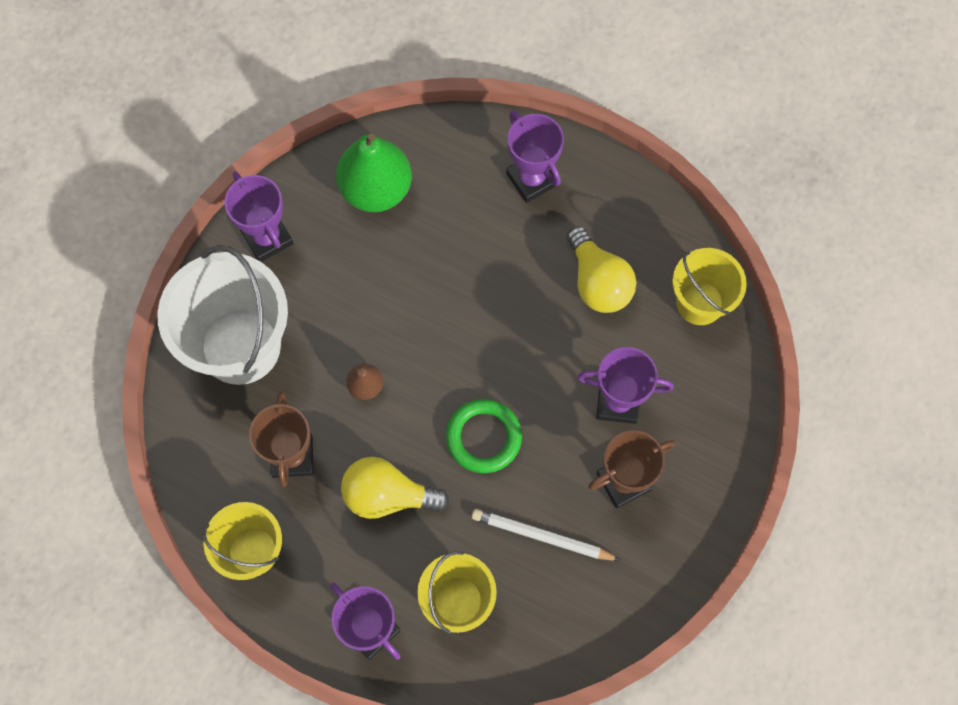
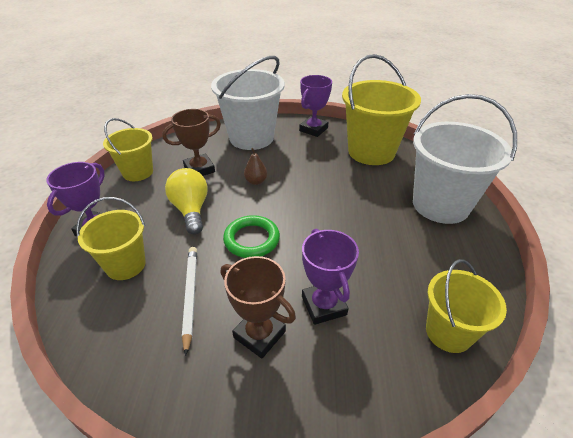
camera: 65 degrees right, 30 degrees down
(376, 189) = (371, 152): green pear -> yellow bucket
(532, 179) = (440, 205): purple trophy -> white bucket
(598, 282) = (405, 260): yellow light bulb -> none

